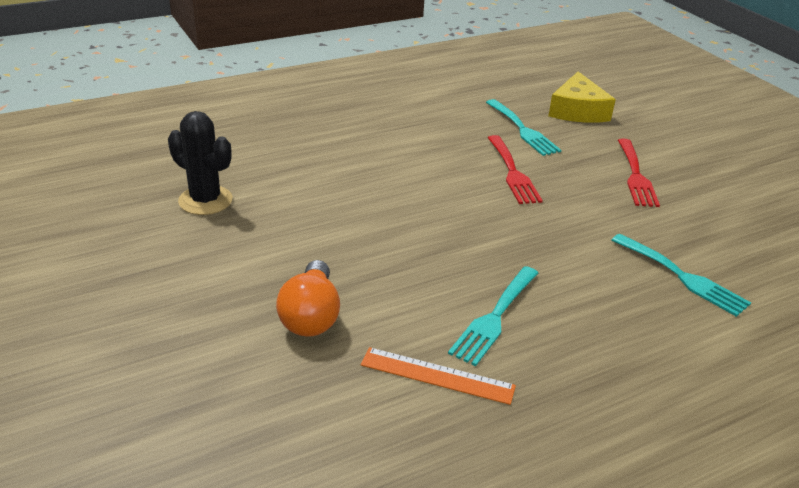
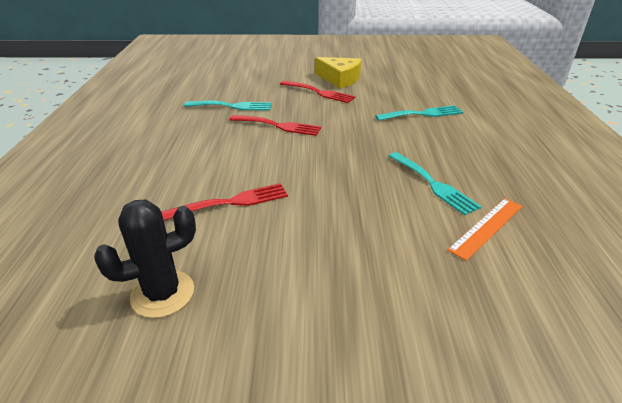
camera: 60 degrees left, 0 degrees up
(311, 316) = (394, 270): orange light bulb -> none
(343, 192) = (232, 202): none -> red fork
(577, 111) = (232, 84): yellow cheese -> yellow cheese (340, 79)

